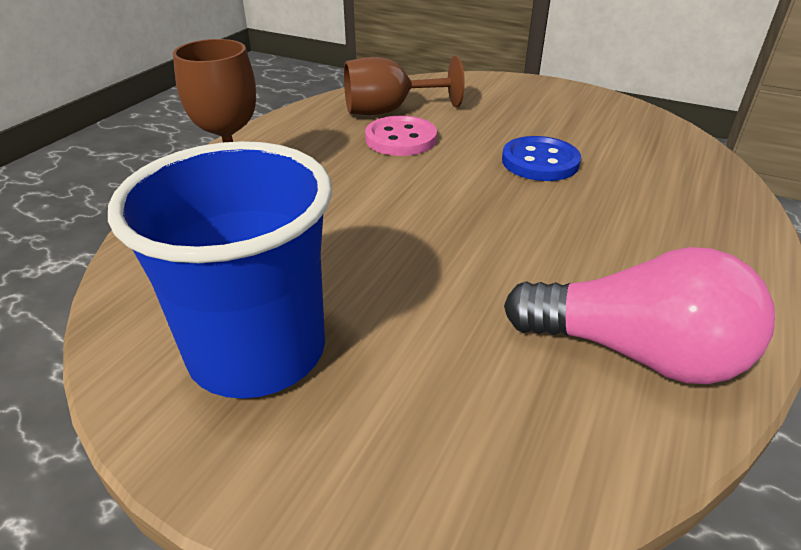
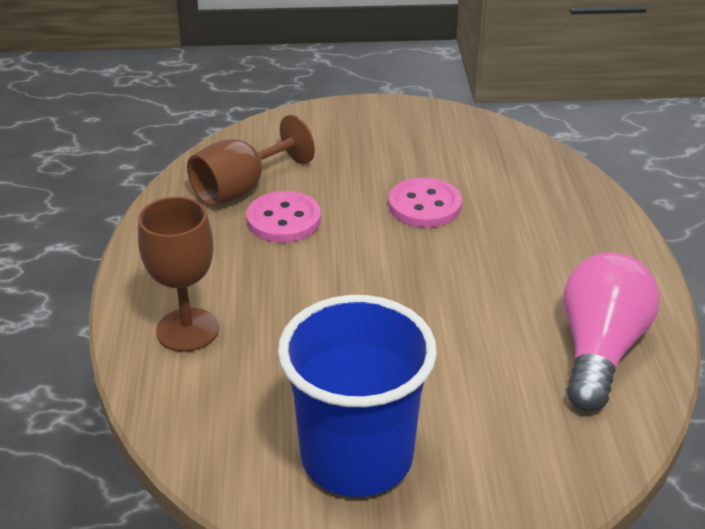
camera: 30 degrees left, 0 degrees up
(540, 162) = (424, 205): blue button -> pink button
(635, 352) = (599, 350): pink light bulb -> pink light bulb turned 60 degrees counterclockwise

